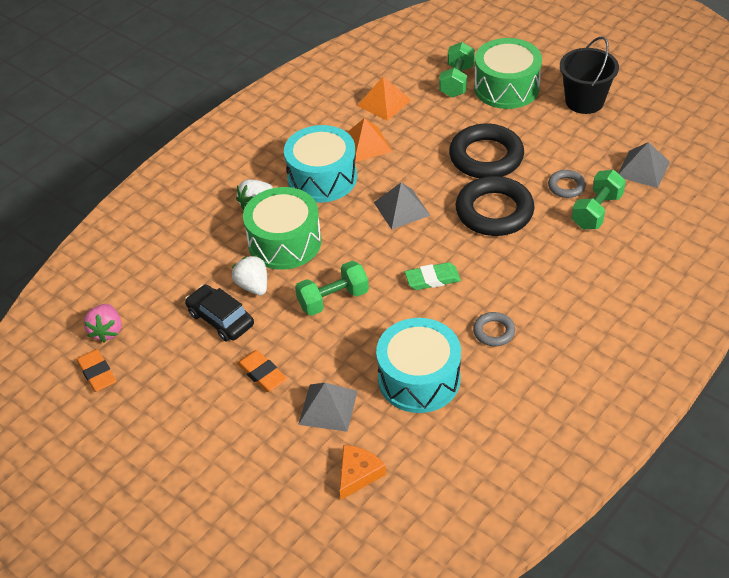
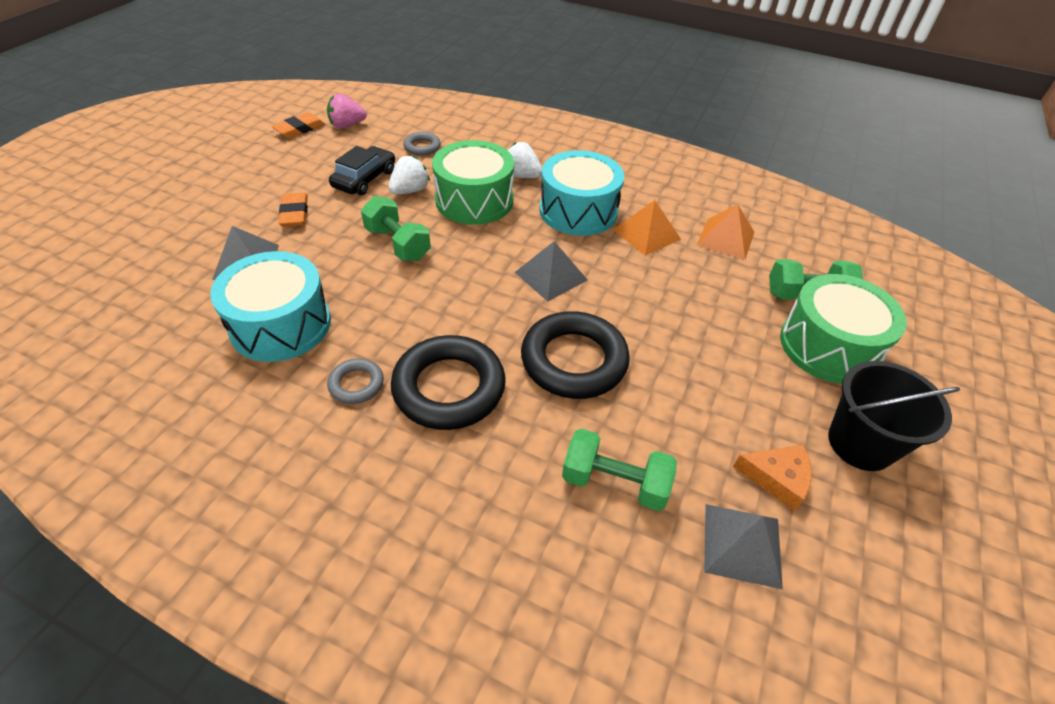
camera: 70 degrees right, 0 degrees up
(262, 373) = (294, 213): orange eraser -> orange eraser turned 45 degrees counterclockwise
(358, 474) = (152, 295): orange cheese -> orange cheese (777, 478)
(432, 279) = (440, 316): green eraser -> none
(486, 157) = (675, 340): black ring -> black ring (449, 388)
(566, 186) = (654, 437): grey ring -> grey ring (422, 147)

